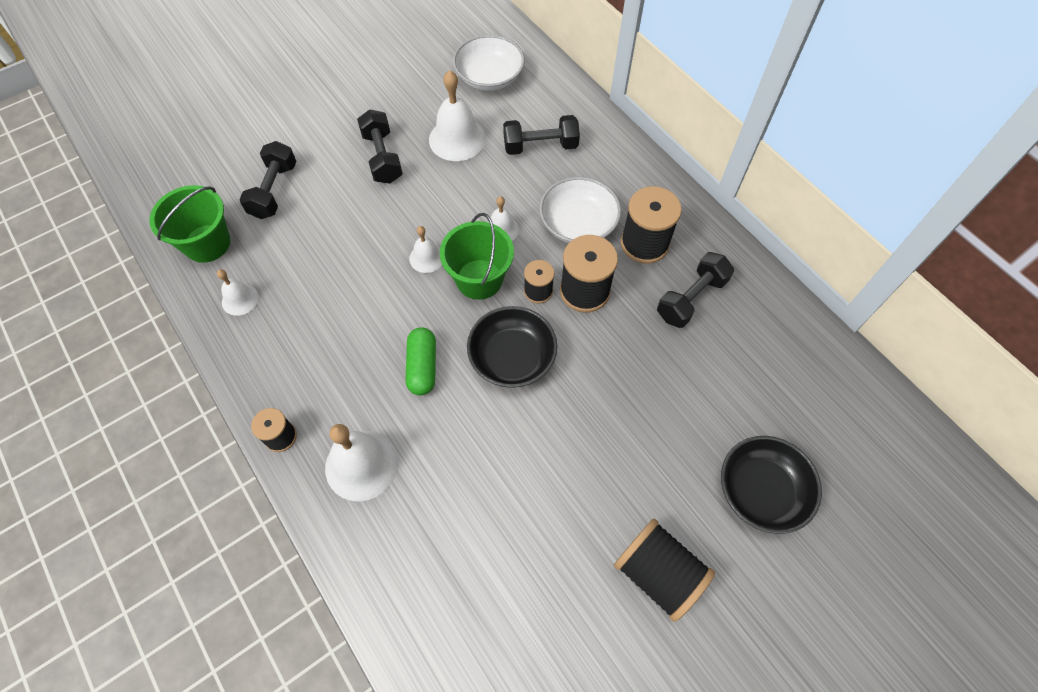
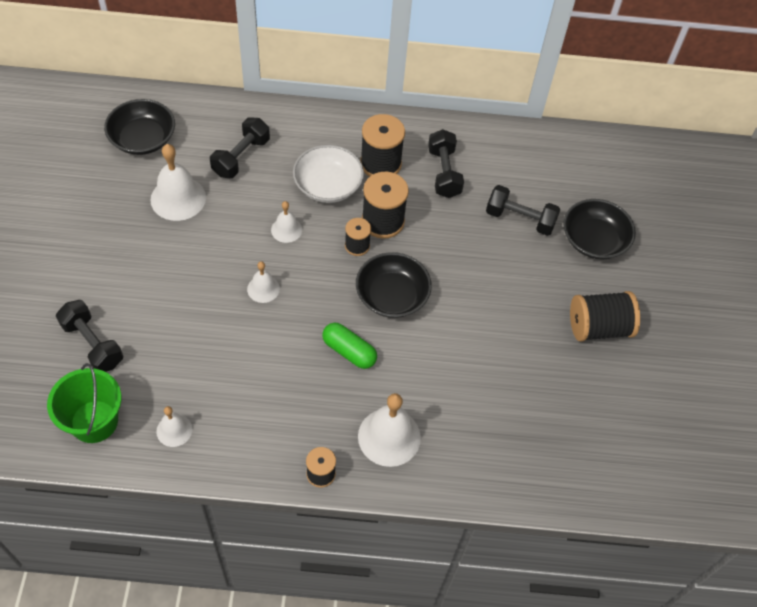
camera: 55 degrees left, 5 degrees down
(382, 157) = (142, 254): black dumbbell -> black dumbbell (520, 219)
(479, 279) = (313, 271): green bucket -> none
(489, 77) = (143, 139): white bowl -> black bowl

